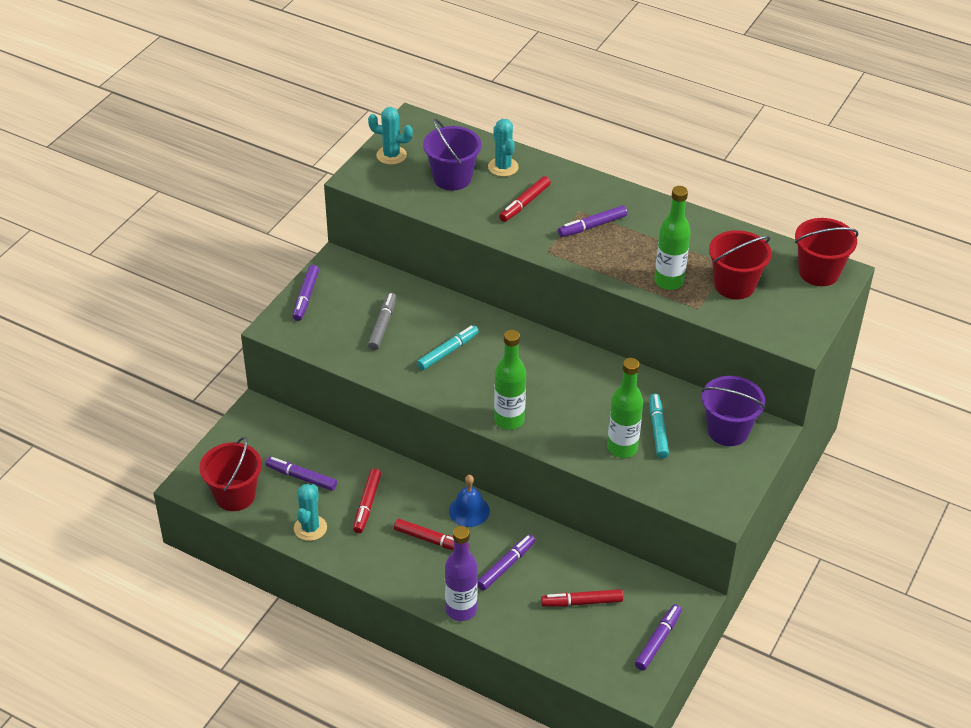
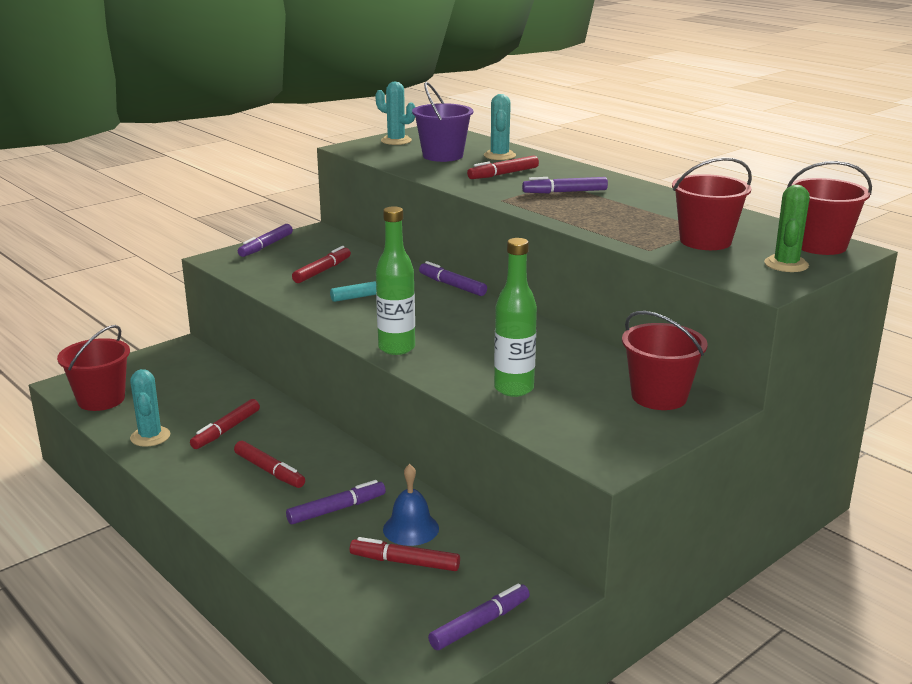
camera: 20 degrees right, 20 degrees down
(301, 477) = (179, 399): purple marker -> purple marker (452, 285)
(310, 528) = (150, 437): turquoise cactus -> turquoise cactus turned 45 degrees counterclockwise
(382, 325) = (322, 271): grey marker -> red marker
(461, 610) = (251, 537): purple bottle -> none
(469, 511) = (332, 455): blue bell -> blue bell (411, 528)
(657, 430) = (568, 382): turquoise marker -> none
(669, 281) = (626, 230): green bottle -> none
(728, 430) = (659, 396): purple bucket -> red bucket
(803, 307) = (786, 264): none -> green cactus

